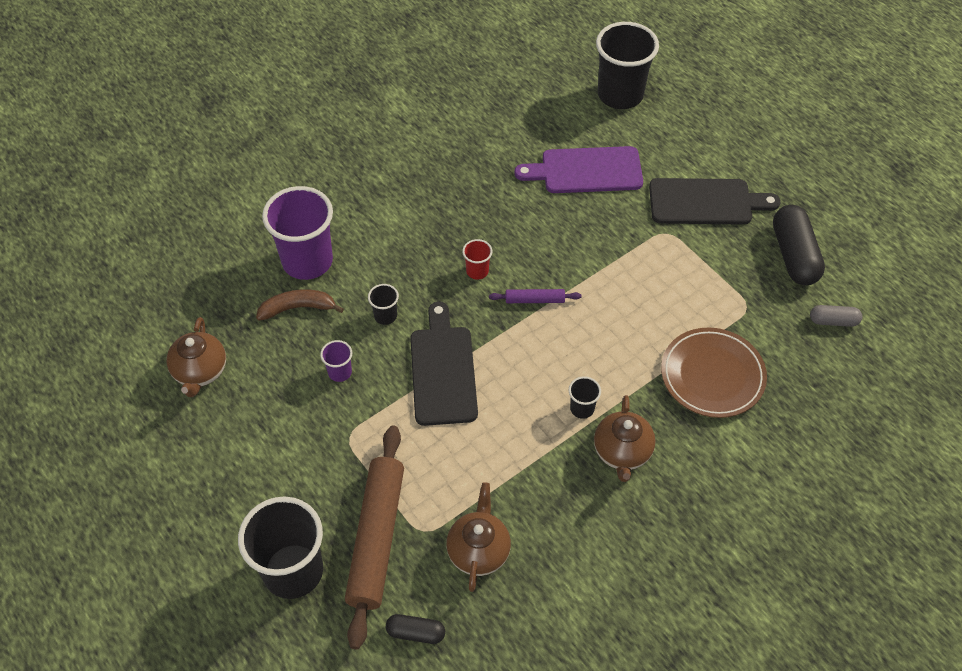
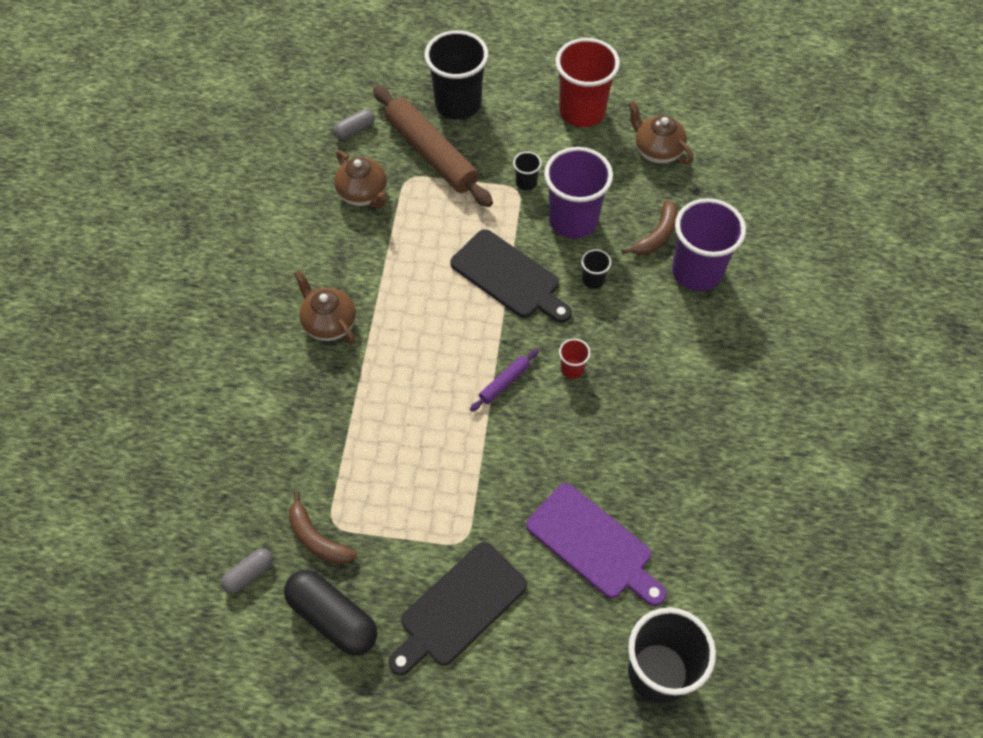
camera: 135 degrees right, 5 degrees up
(204, 461) = (582, 111): none -> red cup
(340, 372) = (573, 220): purple cup -> purple cup, size x2.28
(416, 632) = (355, 130): black capsule -> grey capsule
(582, 408) = (386, 330): black cup -> black cup (526, 183)
(586, 171) = (593, 545): purple cutting board -> purple cutting board turned 90 degrees clockwise
(712, 375) = (312, 435): brown plate -> none
(766, 306) = (317, 538): none -> brown banana

